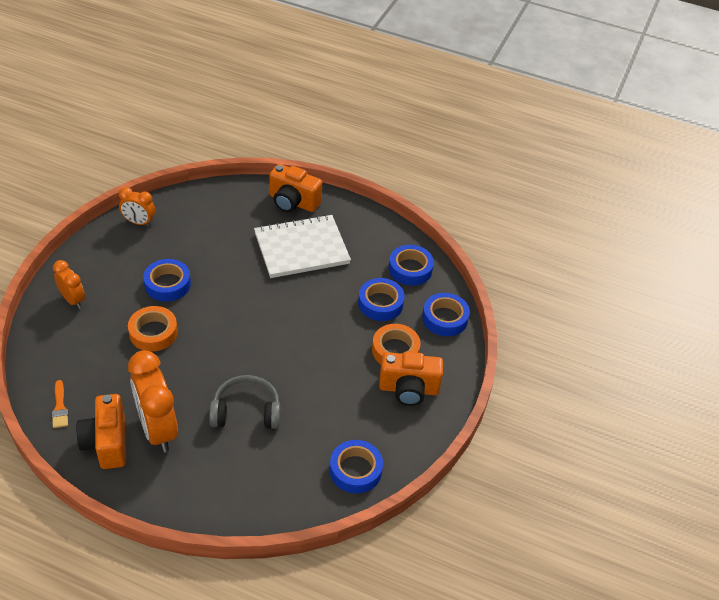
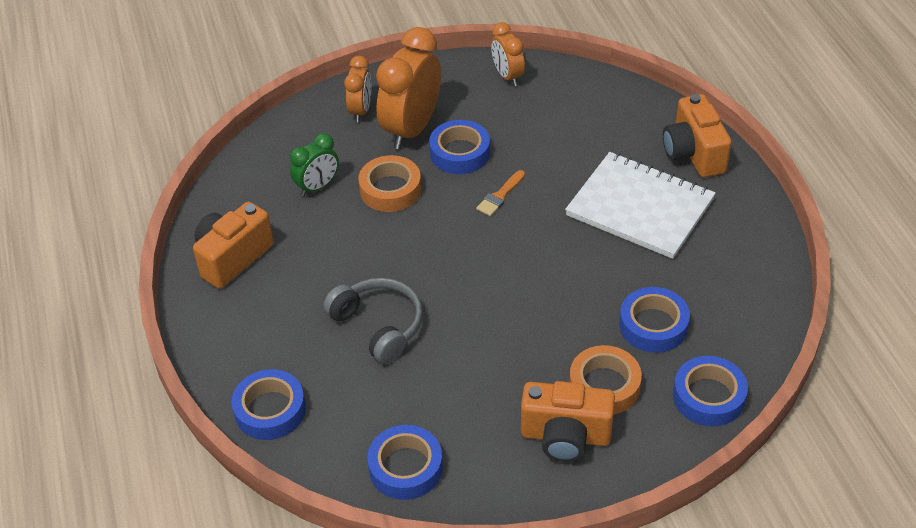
camera: 55 degrees right, 0 degrees up
(60, 407) = (236, 198): orange brush -> orange brush (500, 196)
(105, 363) = (317, 187): none -> green clock
(158, 429) = (285, 280): orange clock -> orange clock (412, 129)
(408, 389) = (565, 436): orange camera -> orange camera turned 45 degrees counterclockwise
(410, 269) = (738, 314): blue tape -> blue tape (270, 410)

